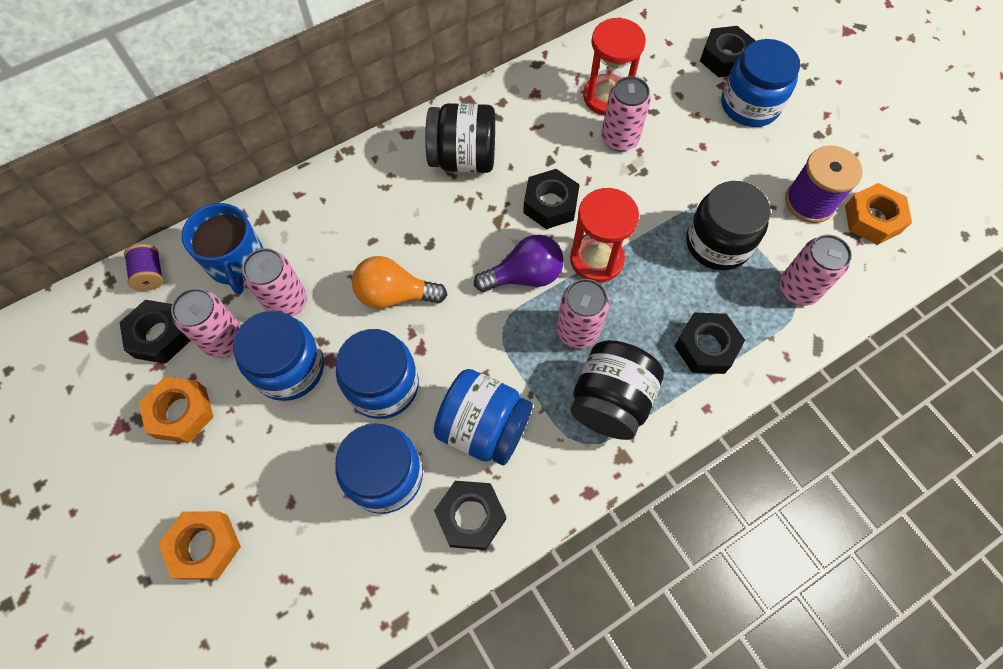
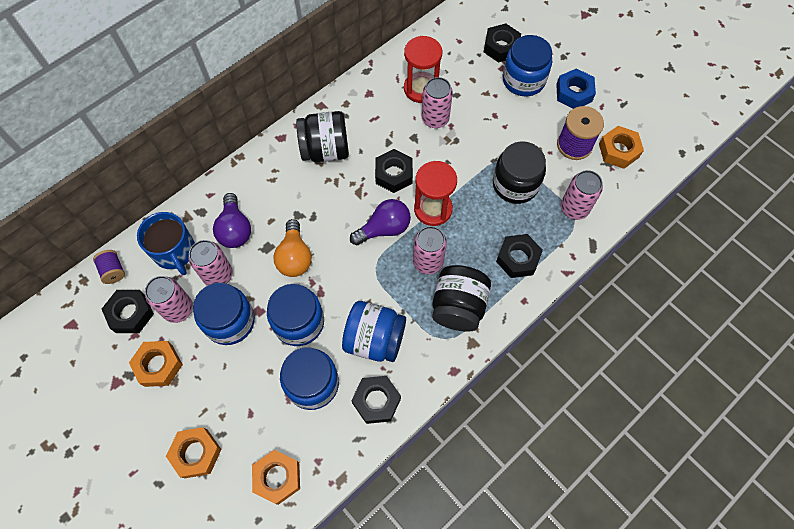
camera: 10 degrees left, 0 degrees up
(310, 603) = (277, 477): none -> orange nut
(322, 245) = (235, 229): none -> purple light bulb
(395, 294) = (295, 257): orange light bulb -> orange light bulb turned 90 degrees counterclockwise
(818, 132) = (574, 93): none -> blue nut

